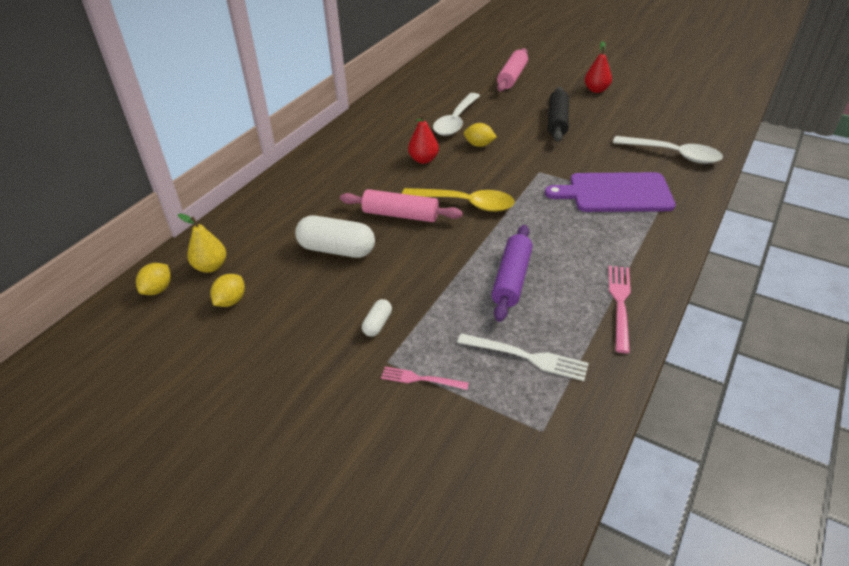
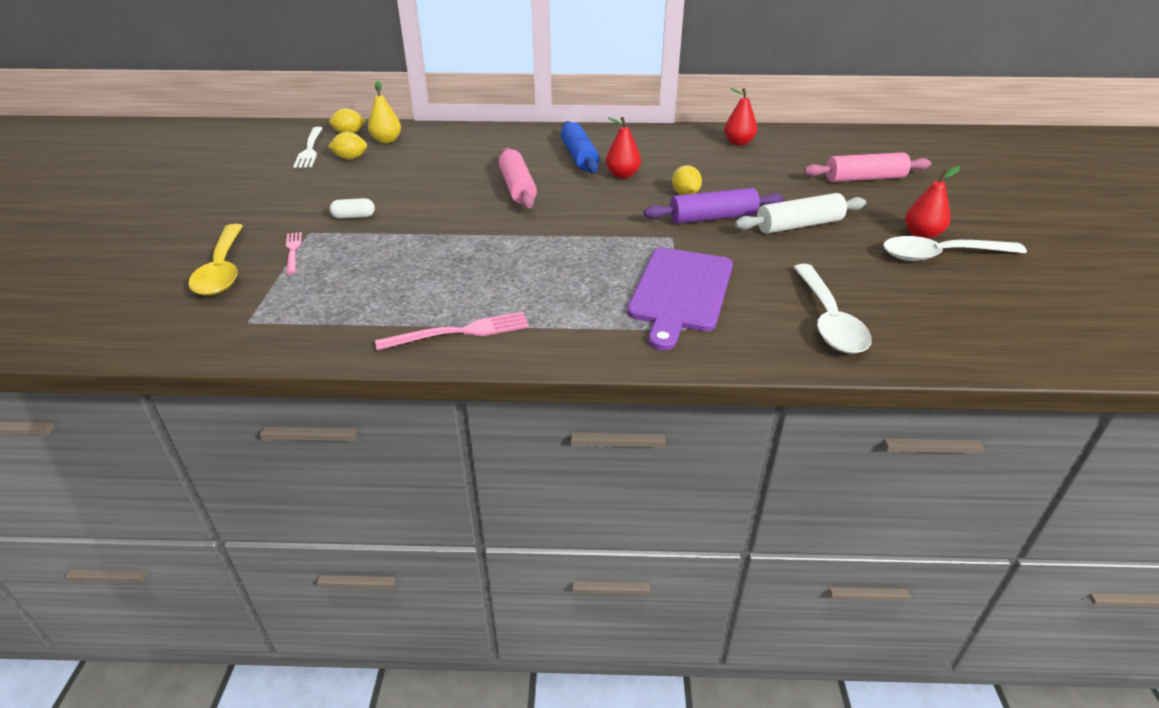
camera: 60 degrees right, 5 degrees down
(337, 249) = (442, 176): white capsule -> none
(369, 168) = (579, 157): none -> blue rolling pin
(415, 96) = (738, 143): none -> red pear
(456, 121) = (717, 172): white spoon -> white spoon (940, 255)
(465, 204) = (566, 212): yellow spoon -> yellow spoon (222, 270)
(511, 279) = (458, 262): purple rolling pin -> purple rolling pin (712, 218)
(527, 357) = (344, 294): white fork -> white fork (310, 149)
(557, 121) = (799, 225): black rolling pin -> white rolling pin
(615, 193) = (680, 292): purple cutting board -> purple cutting board turned 135 degrees counterclockwise

